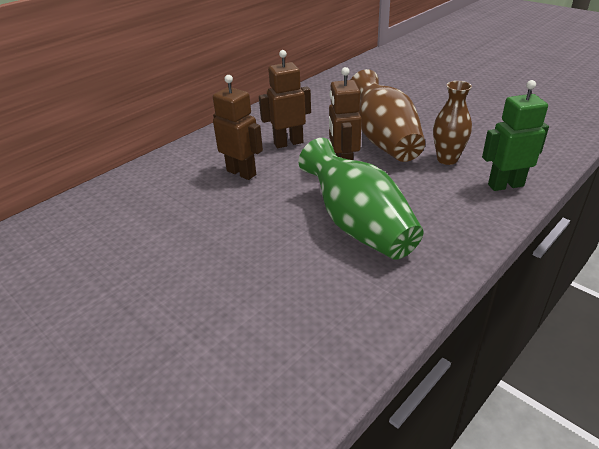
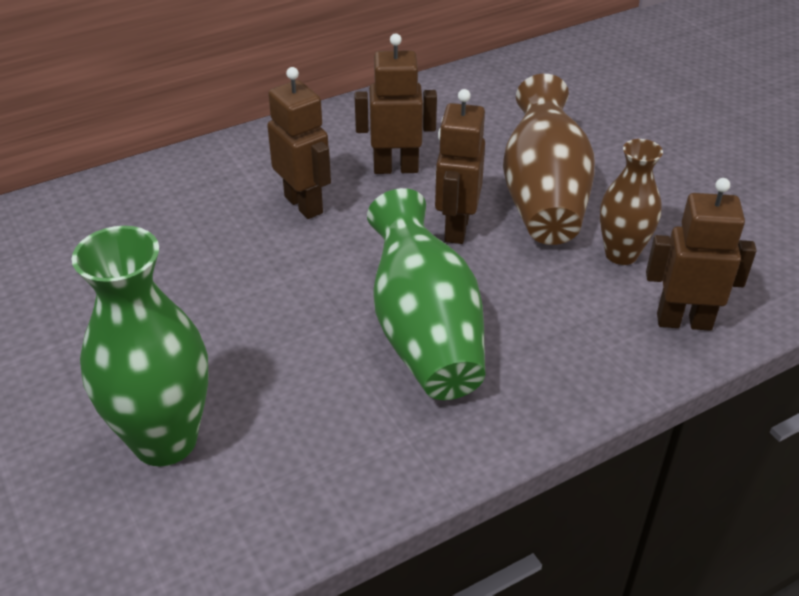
camera: 15 degrees right, 5 degrees up
(218, 334) = (165, 440): none -> green vase
(505, 185) = (684, 321): green robot -> brown robot

